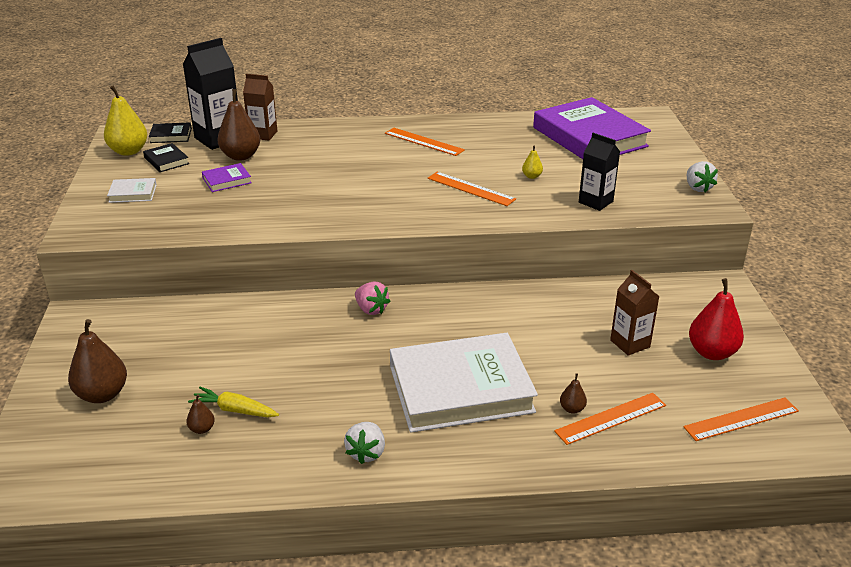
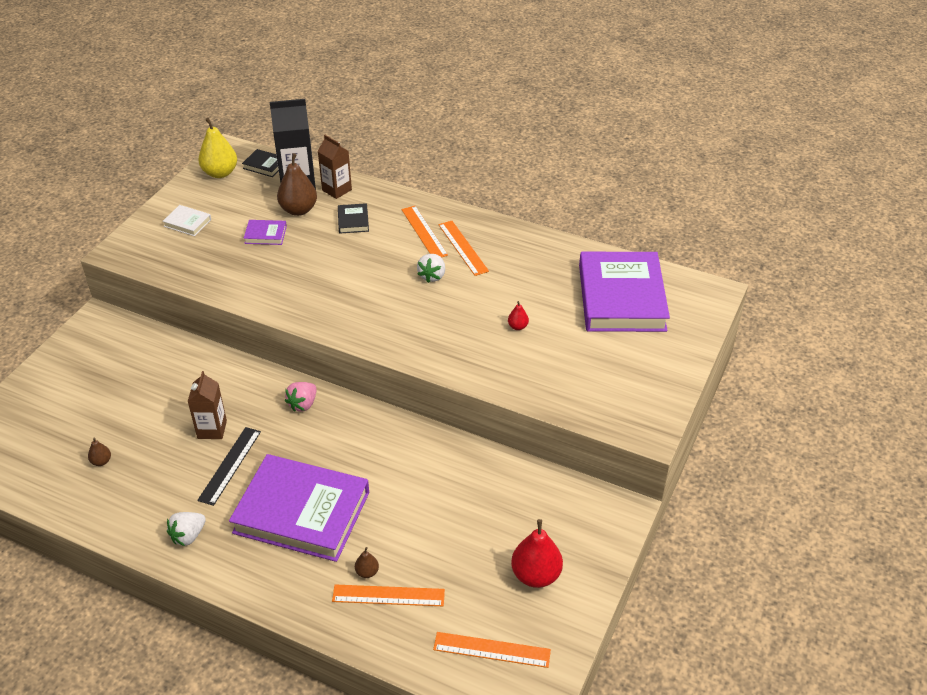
camera: 30 degrees right, 10 degrees up
(102, 394) = (63, 401): brown pear -> none
(166, 161) = (239, 194): black book -> black book (353, 221)
(235, 410) = (134, 455): yellow carrot -> none
(348, 380) = (230, 465): none -> black ruler
(371, 309) = (303, 404): pink strawberry -> pink strawberry turned 45 degrees clockwise
(460, 389) = (302, 512): white book -> purple book
(471, 189) = (450, 320): orange ruler -> orange ruler (424, 232)
(531, 176) = (517, 326): yellow pear -> red pear
(595, 202) = (544, 380): black carton -> none
(630, 343) = (475, 533): brown carton -> brown carton (212, 429)
(697, 188) = (659, 402): white strawberry -> white strawberry (432, 276)

